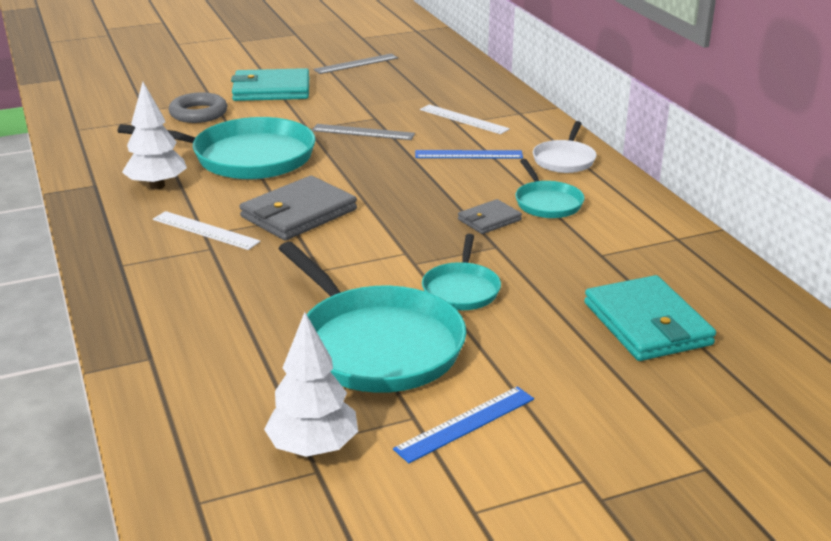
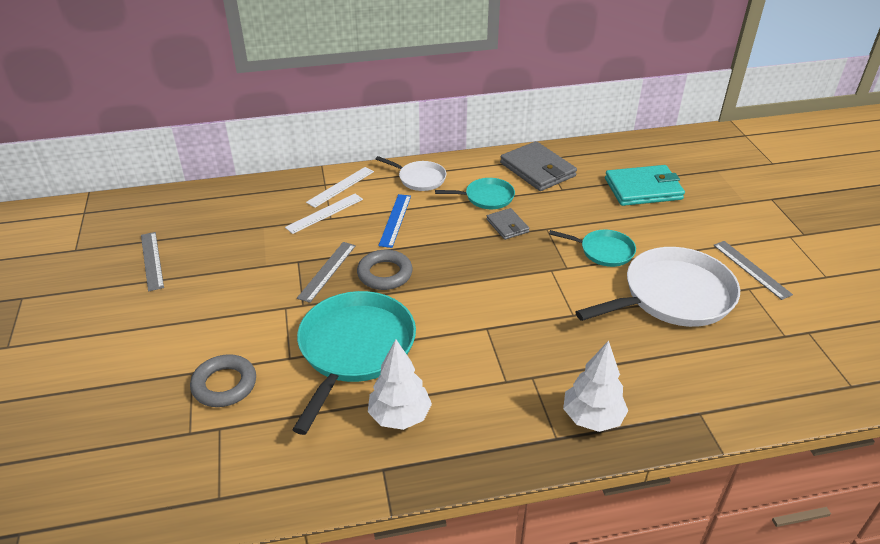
camera: 80 degrees left, 10 degrees up
(205, 230) = (499, 380): white ruler -> white ruler (340, 187)
(271, 90) = (188, 325): turquoise wallet -> none
(298, 213) = (478, 321): grey wallet -> grey wallet (537, 169)
(313, 448) = (787, 332): white tree -> white tree (592, 418)
(367, 159) = (385, 274): none -> grey ring
(376, 345) = (673, 296): turquoise pan -> white pan
(465, 424) = (751, 269): blue ruler -> grey ruler

